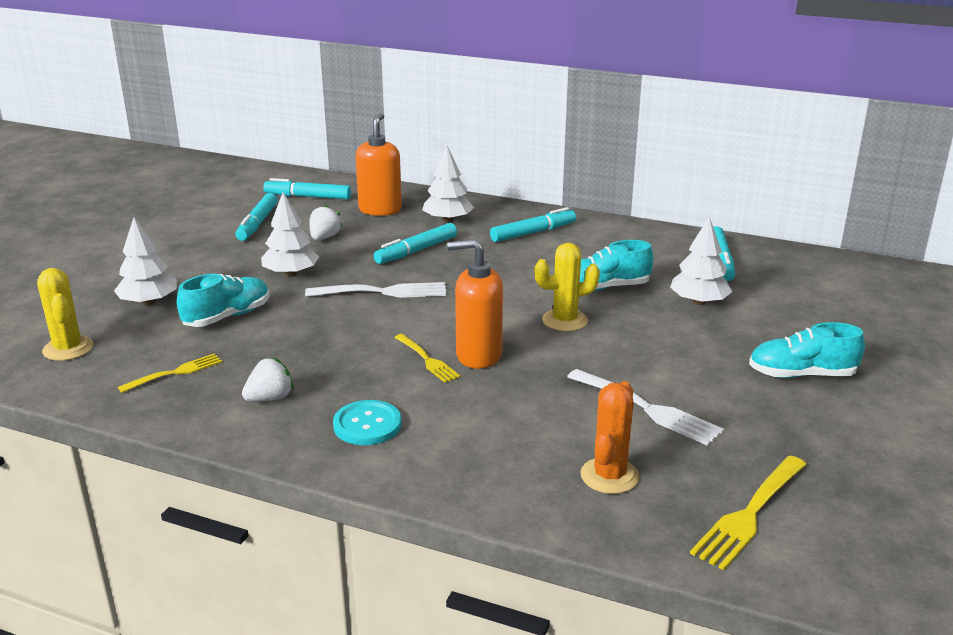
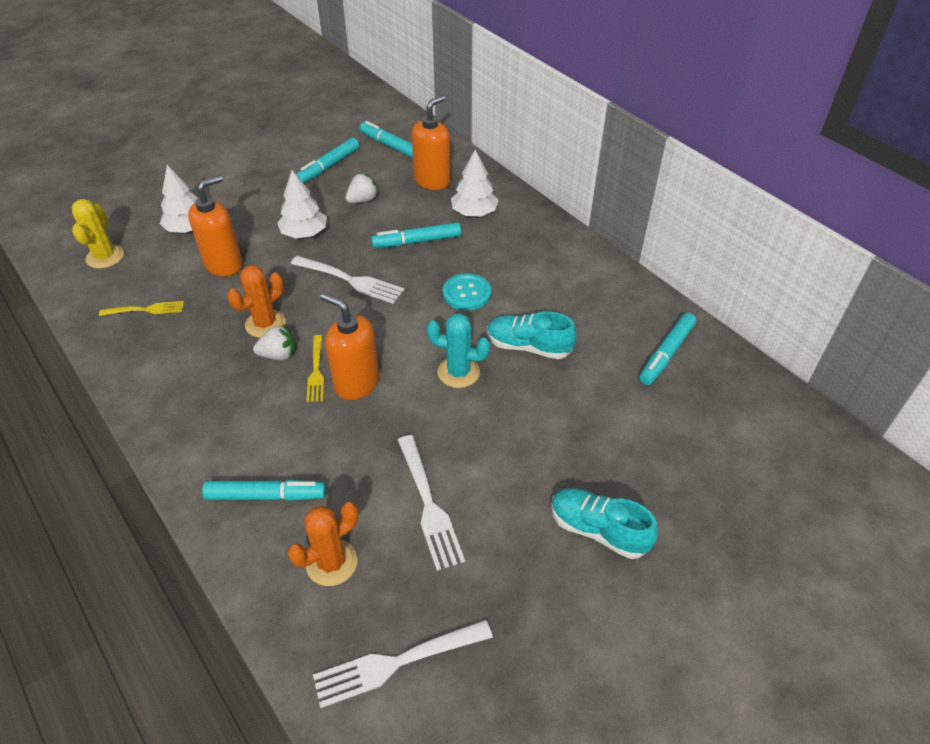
camera: 30 degrees right, 20 degrees up
(227, 317) = (224, 264): turquoise shoe -> orange soap dispenser
(270, 398) = (180, 363): white strawberry -> white strawberry (278, 355)
(330, 344) = (265, 324): none -> orange cactus
(367, 425) = (217, 421): turquoise button -> turquoise button (466, 293)
(533, 232) = (531, 254): turquoise marker -> turquoise marker (266, 495)
(565, 320) = (458, 372): yellow cactus -> turquoise cactus
(698, 302) = (594, 398): white tree -> none
(750, 513) = (397, 662): yellow fork -> white fork

